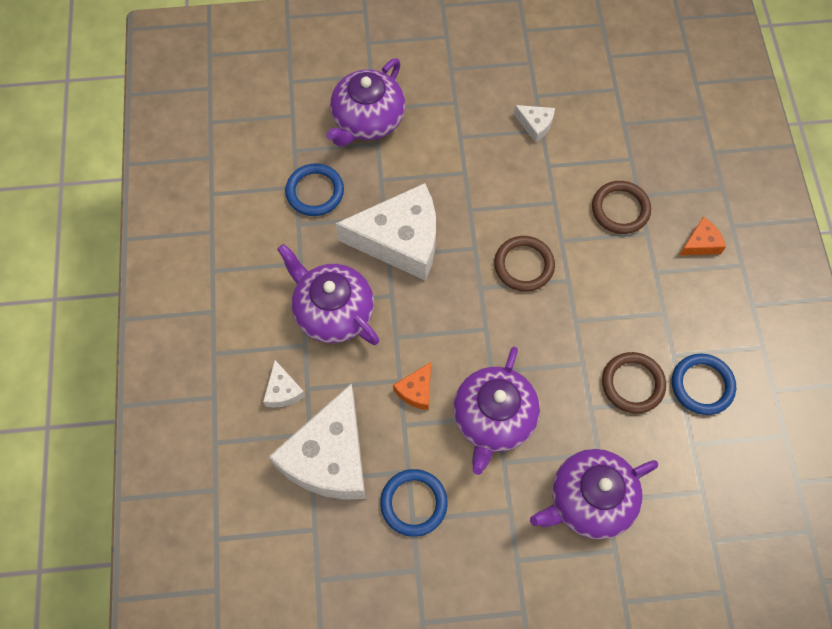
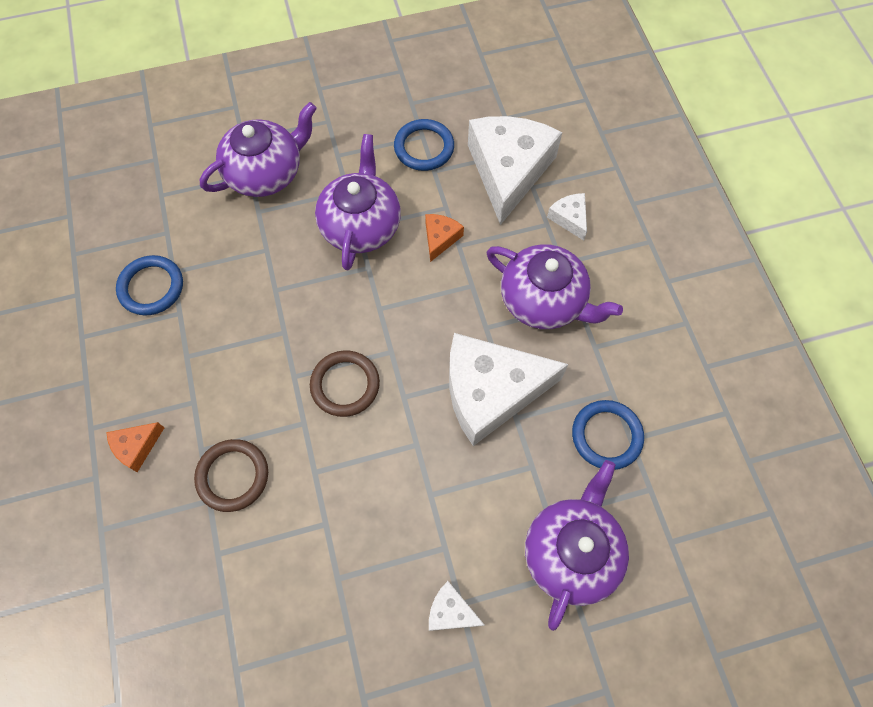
camera: 170 degrees right, 0 degrees up
(535, 125) = (347, 585): white cheese -> white cheese (451, 611)
(632, 384) = (223, 278): brown ring -> none

